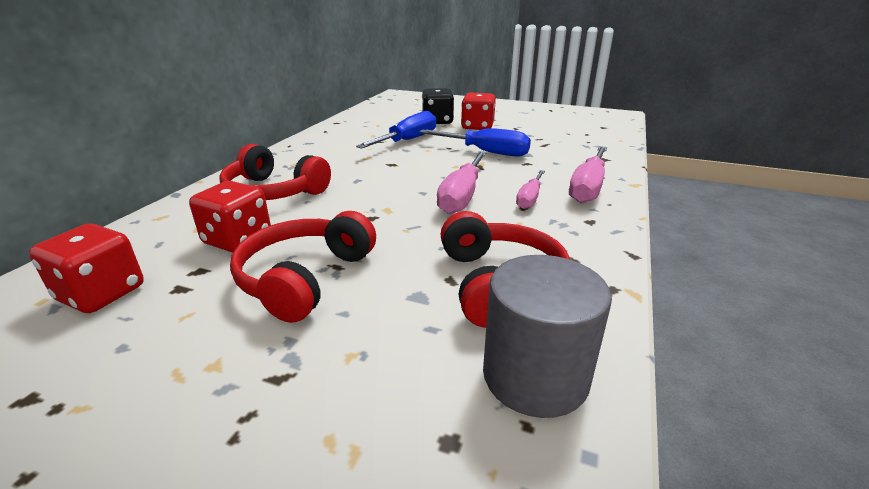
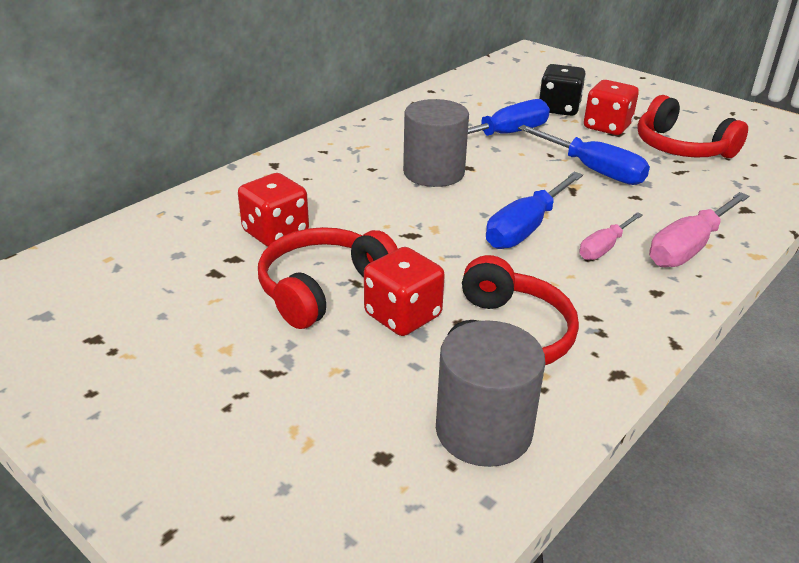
camera: 20 degrees right, 5 degrees up
(101, 293) = (153, 263): red dice -> red dice (403, 315)
(273, 192) = (326, 181): red headphones -> red headphones (681, 147)
(366, 171) = (434, 172): none -> grey cylinder
(462, 196) = (526, 228): pink screwdriver -> blue screwdriver

